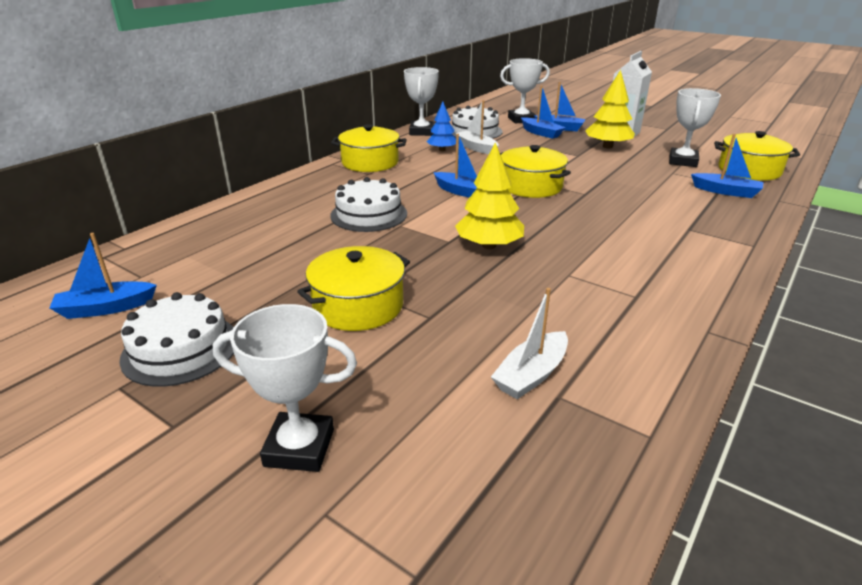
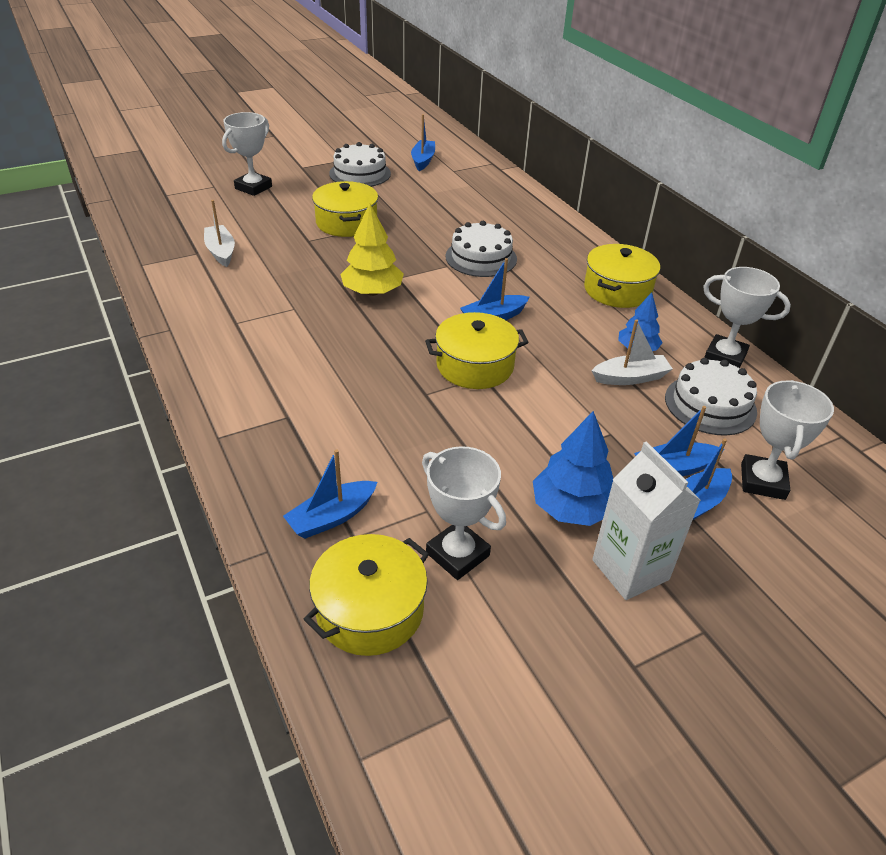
camera: 115 degrees right, 10 degrees up
(607, 146) = (571, 508): yellow tree -> blue tree

